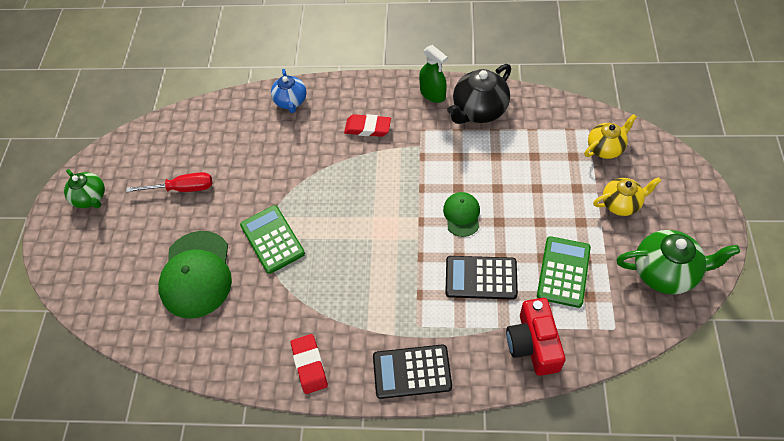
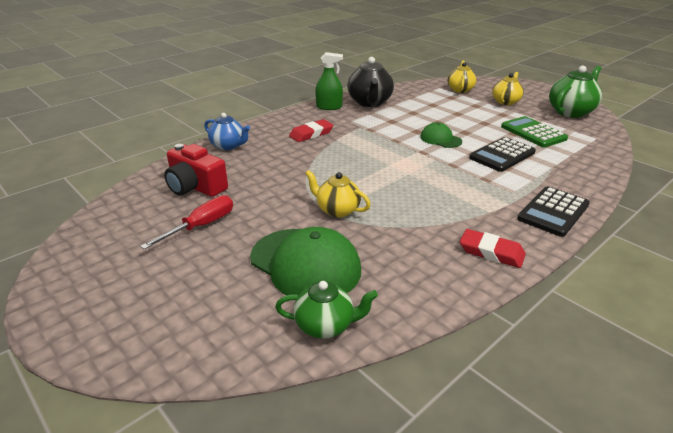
camera: 50 degrees left, 25 degrees down
(91, 198) = (95, 283): green teapot -> green teapot (325, 326)
(272, 239) = (337, 210): green calculator -> yellow teapot
(533, 344) = (579, 163): red camera -> red camera (195, 186)

